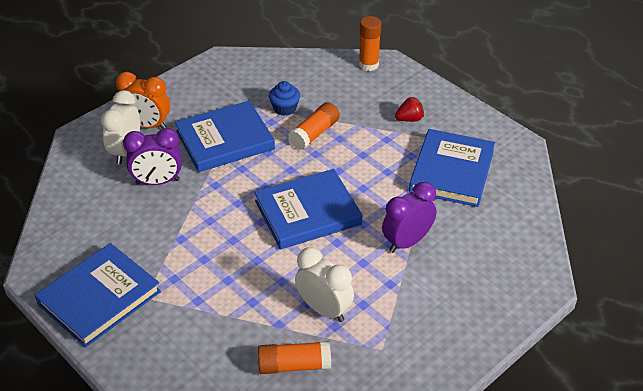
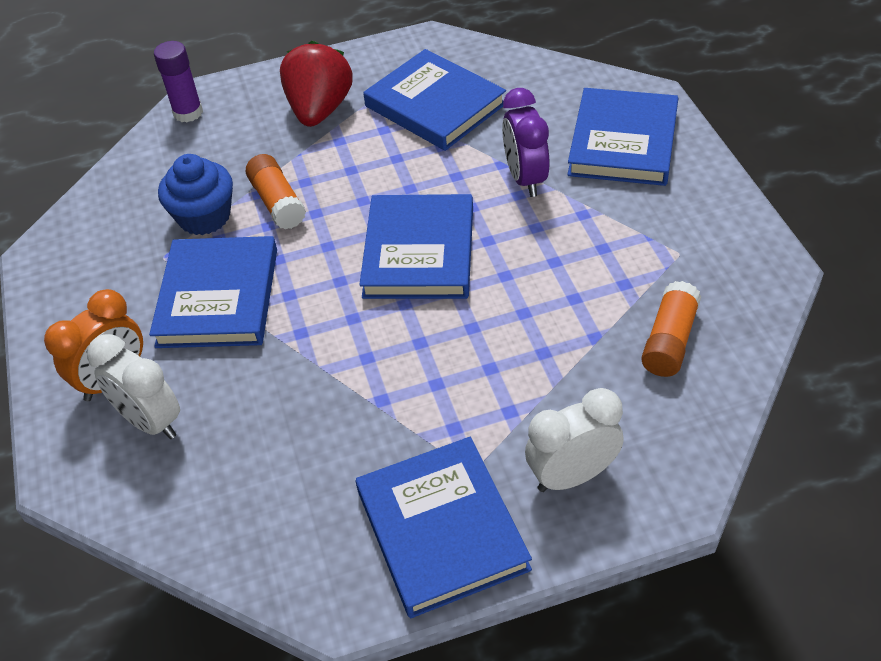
camera: 60 degrees left, 5 degrees up
(157, 182) = (247, 398): purple clock -> none
(285, 108) = (204, 217): blue cupcake -> blue cupcake, size x1.52
(324, 309) = (593, 286): white clock -> white clock (572, 476)
(368, 64) = (188, 113): orange glue stick -> purple glue stick
(409, 119) = (319, 110): red strawberry -> red strawberry, size x2.06
(479, 284) = (623, 142): none -> blue book

